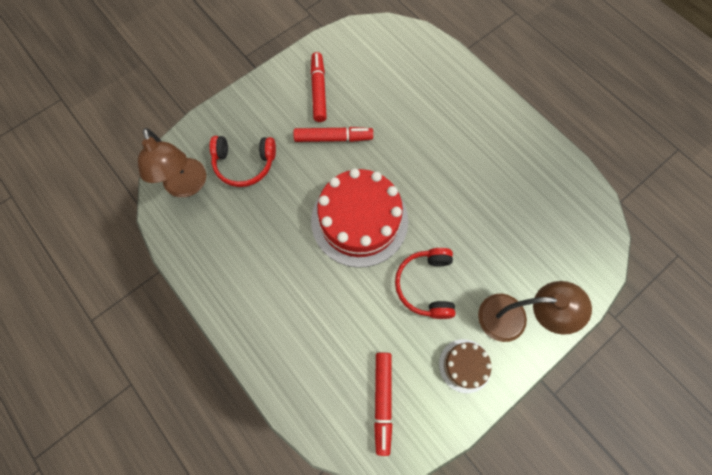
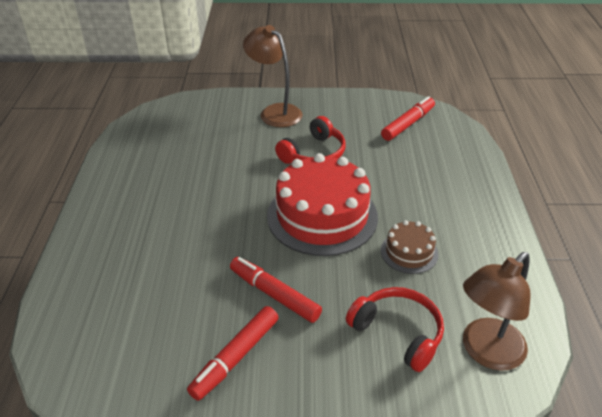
camera: 140 degrees left, 30 degrees down
(187, 186) = (485, 352): brown lamp -> brown lamp turned 150 degrees counterclockwise
(464, 365) = (334, 111): brown cake -> brown cake (409, 252)

